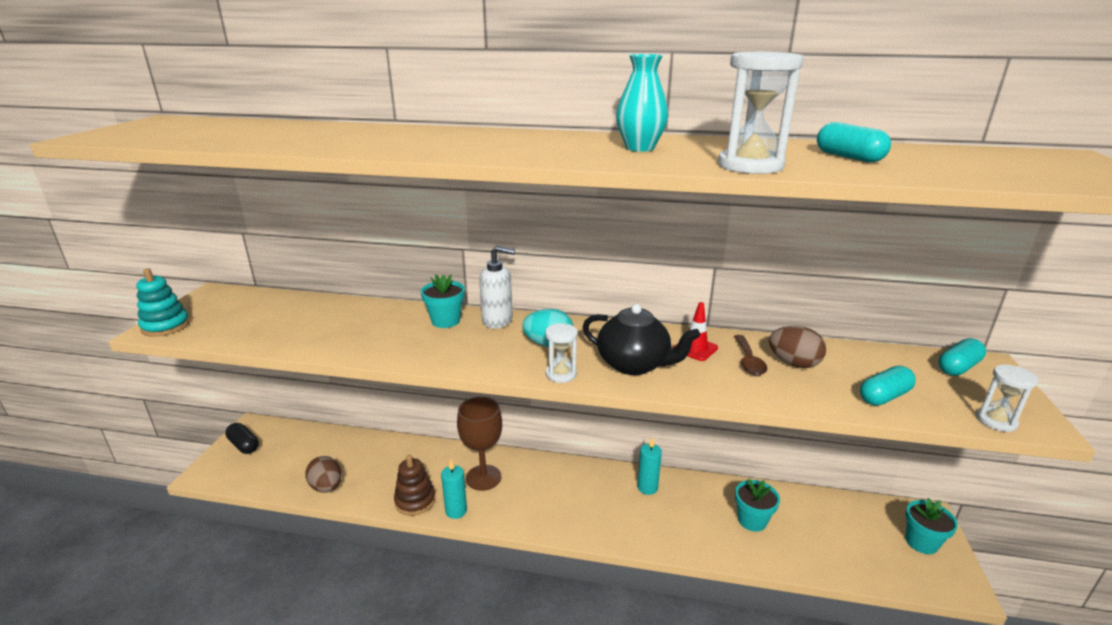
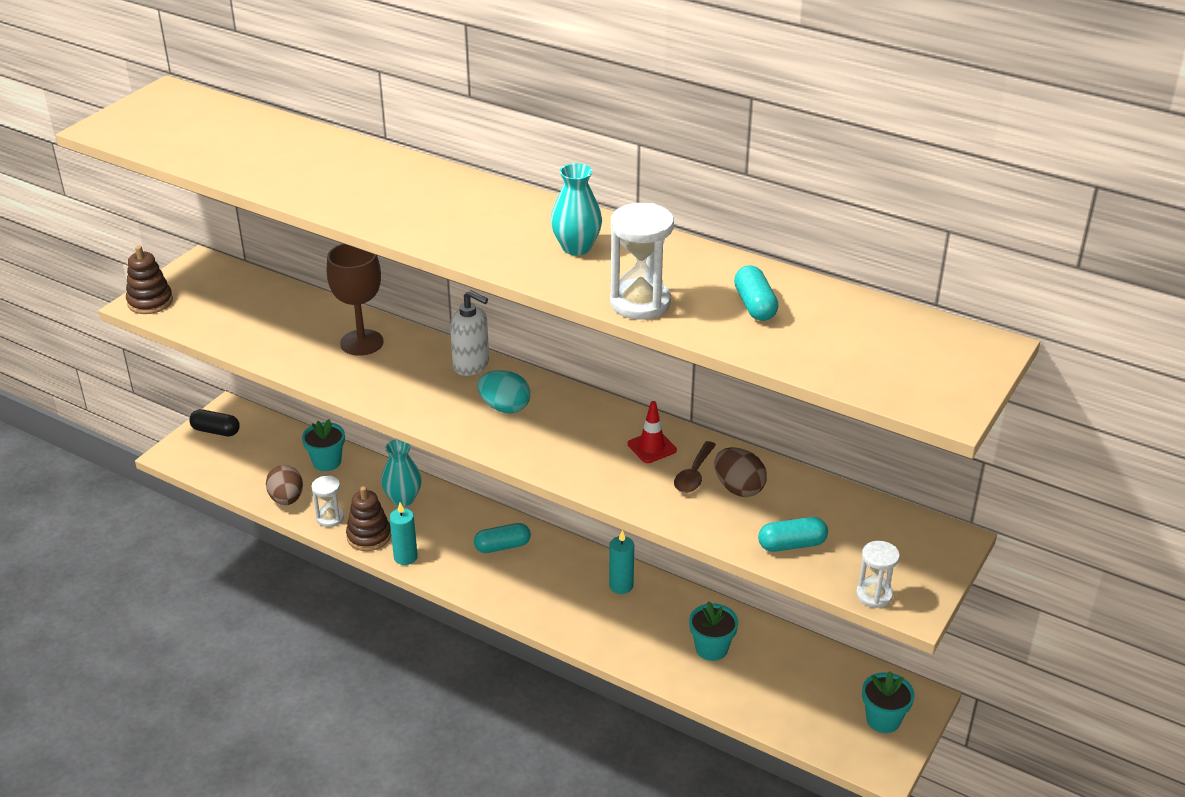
camera: 20 degrees right, 10 degrees up
(166, 326) = (150, 302): turquoise stacking toy -> brown stacking toy
(244, 445) = (216, 431): black capsule -> black capsule turned 45 degrees counterclockwise
(432, 462) = (403, 499): none -> turquoise vase
(445, 321) = (418, 354): turquoise flower pot -> turquoise flower pot (327, 462)
(483, 477) = (449, 529): brown goblet -> brown goblet (361, 342)
(561, 374) = (494, 445): white hourglass -> white hourglass (330, 518)
(634, 364) = (573, 451): black teapot -> none
(958, 367) = (913, 534): turquoise capsule -> turquoise capsule (502, 546)

